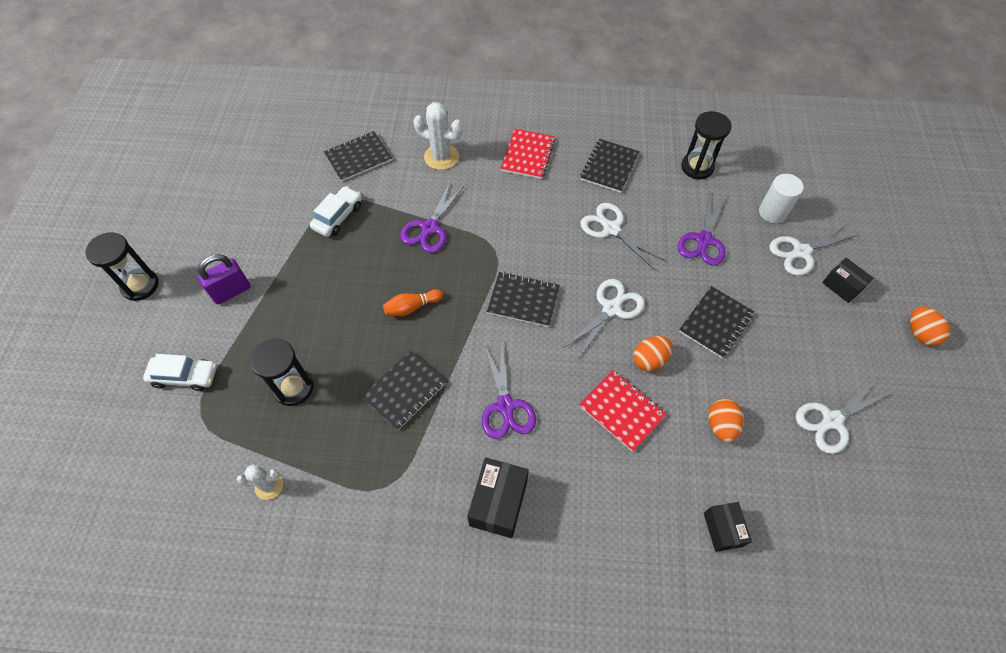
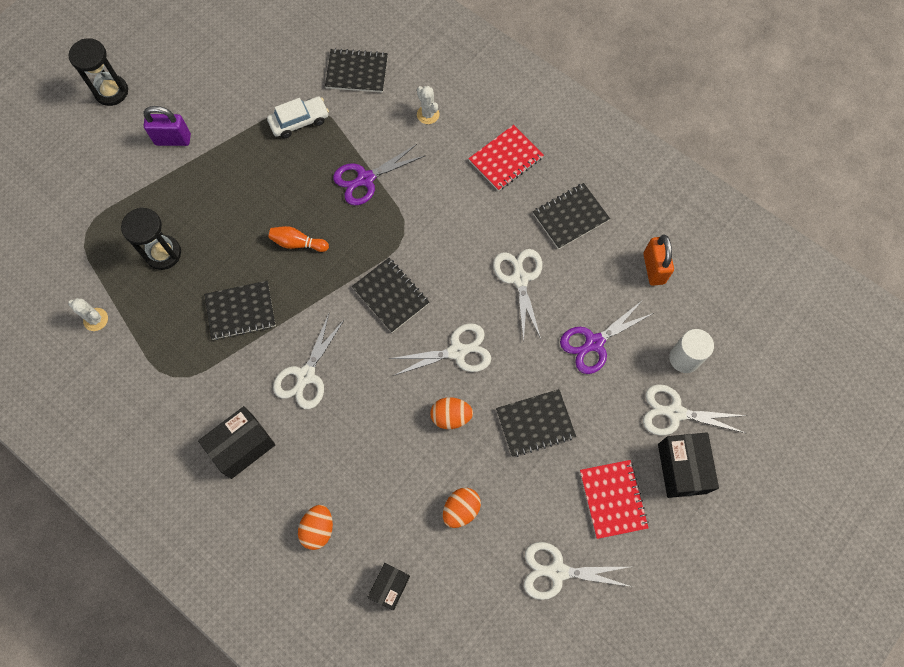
camera: 35 degrees right, 10 degrees up
(185, 376) = (95, 192): white car -> none
(441, 157) = (428, 114): white cactus -> white cactus, size x0.61
(505, 406) = (306, 375): purple scissors -> white scissors
(621, 411) = (392, 442): red notebook -> red notebook (613, 499)
(697, 167) = (654, 268): black hourglass -> orange padlock
(842, 286) = (682, 468): black box -> black box, size x1.57
(920, 333) = (712, 558): orange egg -> orange egg (318, 529)

